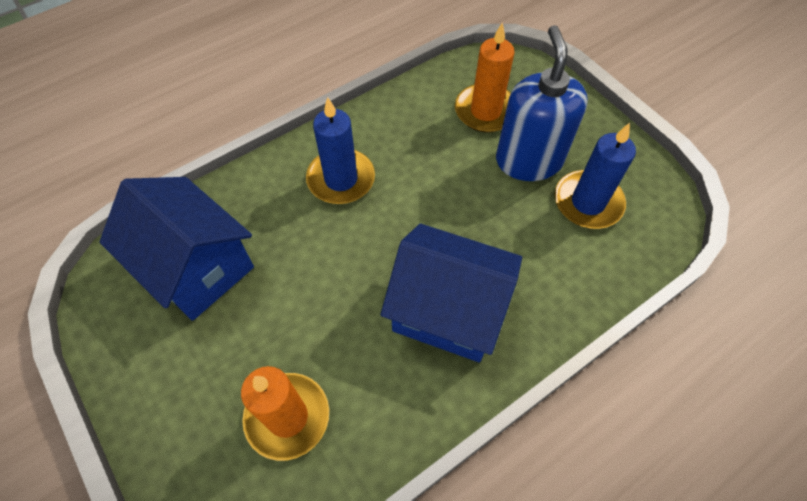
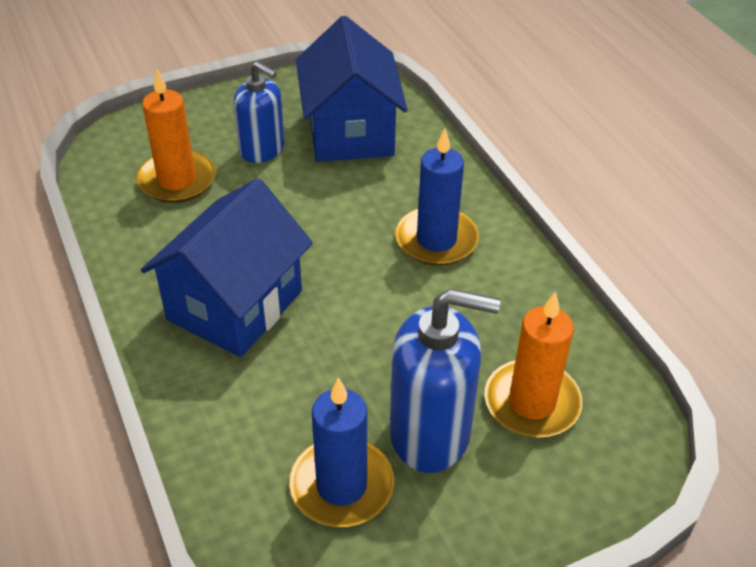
camera: 100 degrees right, 15 degrees down
(196, 267) = (350, 132): blue house -> blue house turned 60 degrees counterclockwise
(229, 343) = (262, 150): none -> blue soap dispenser

